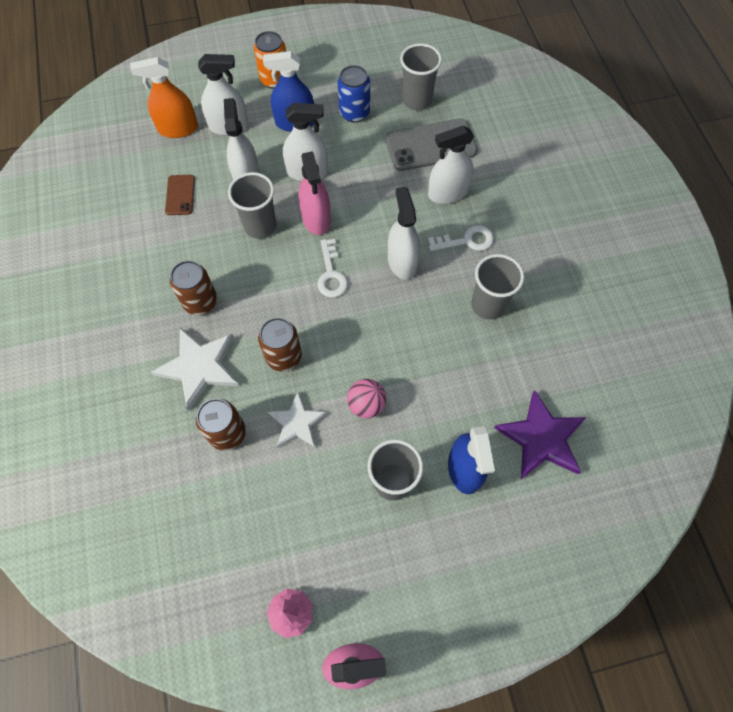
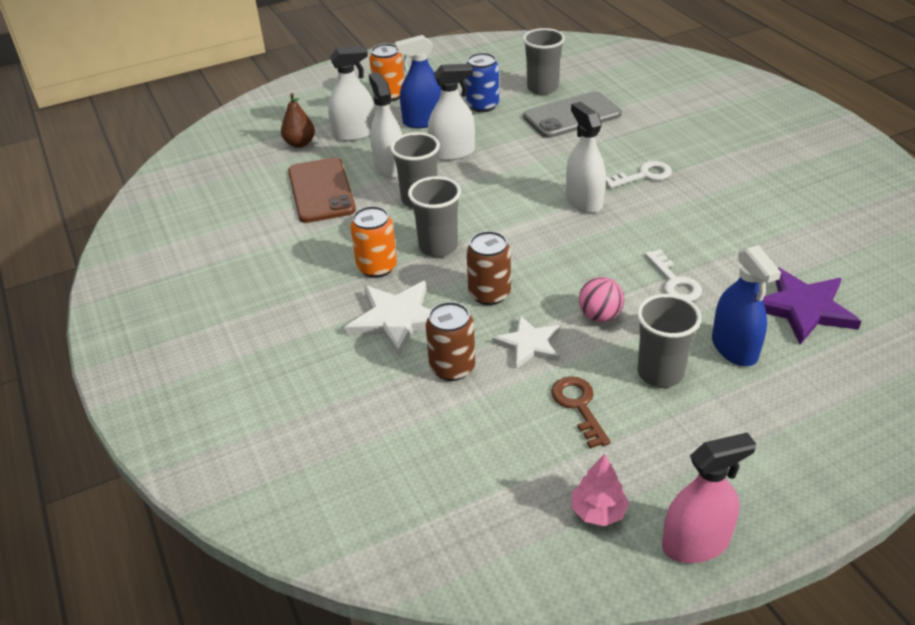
camera: 10 degrees left, 25 degrees down
(178, 128) = (300, 143): orange spray bottle -> brown pear
(180, 195) = (321, 190): brown phone -> brown phone, size x1.87
(200, 302) = (377, 267): brown can -> orange can
(314, 501) = (579, 406): none -> brown key
(316, 218) = (477, 184): pink spray bottle -> none
(331, 274) = (512, 222): white key -> white key (674, 282)
(448, 193) = (606, 145): white spray bottle -> none
(488, 305) = (691, 218): grey cup -> grey cup (438, 247)

